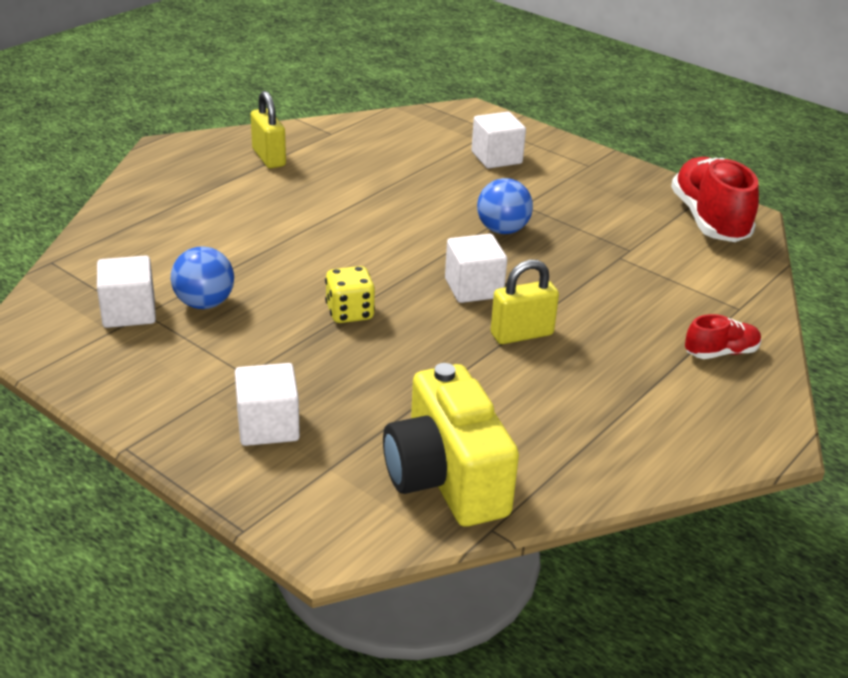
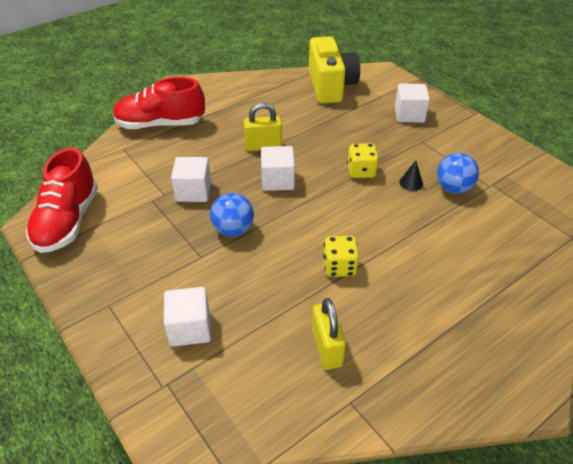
camera: 165 degrees left, 10 degrees up
(129, 312) = (500, 187): white cube -> white cube (193, 191)
(269, 158) = (419, 358): yellow padlock -> yellow padlock (326, 348)
(270, 304) = (411, 183): none -> black cone
(359, 209) = (339, 267): none -> yellow dice
(721, 353) = (160, 124): red shoe -> red shoe, size x1.97

